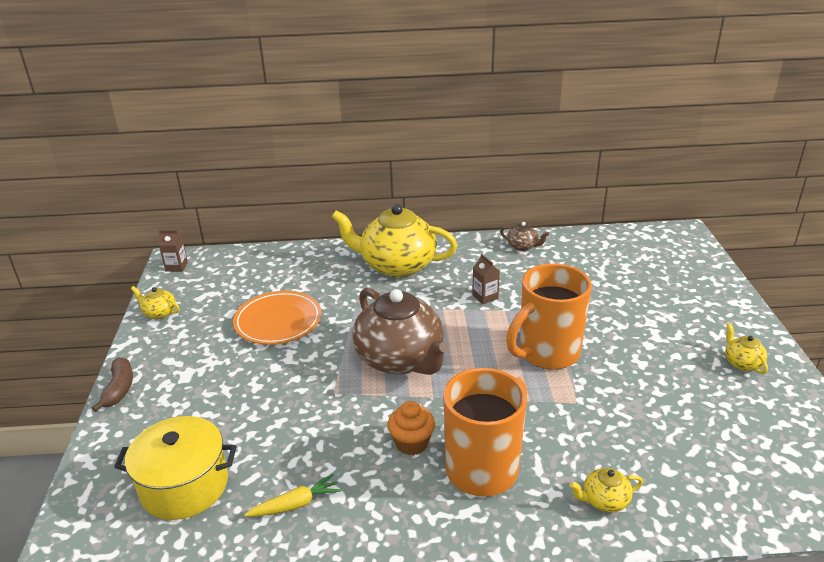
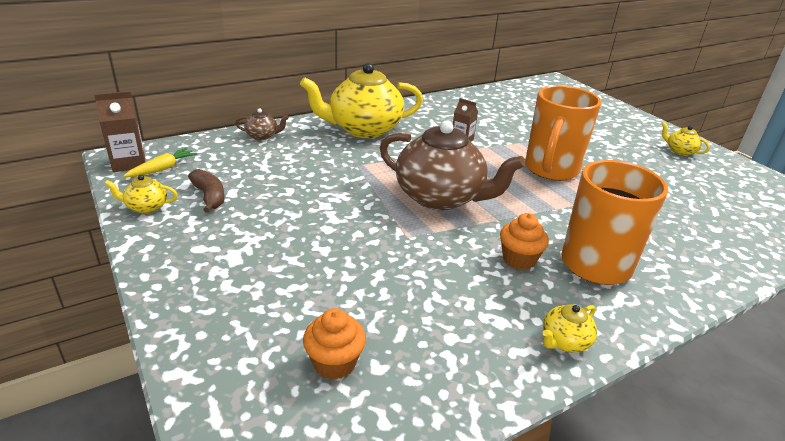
camera: 30 degrees left, 0 degrees up
(119, 389) = (160, 289): brown banana -> brown banana (209, 196)
(176, 267) = (129, 163): brown carton -> brown carton, size x1.51
(184, 486) = (334, 363): yellow pot -> orange cupcake
(278, 321) = (292, 190): orange plate -> none
(295, 504) = (469, 342): yellow carrot -> yellow carrot (162, 169)
(522, 246) = (454, 102): brown teapot -> brown teapot (262, 136)
(604, 500) = (701, 260): yellow teapot -> yellow teapot (564, 341)

